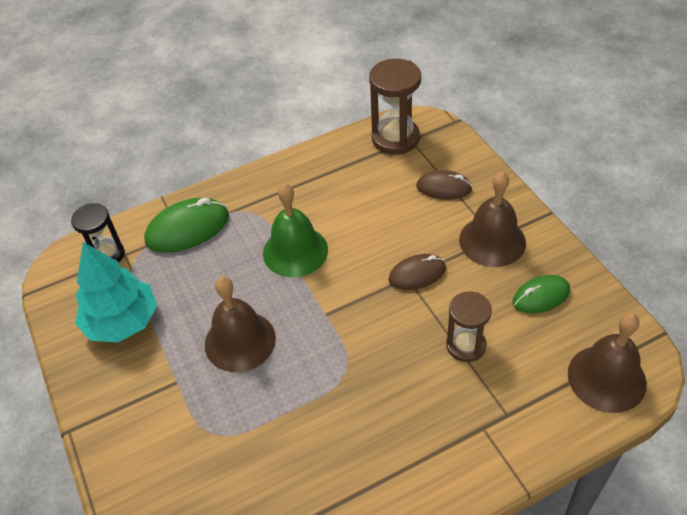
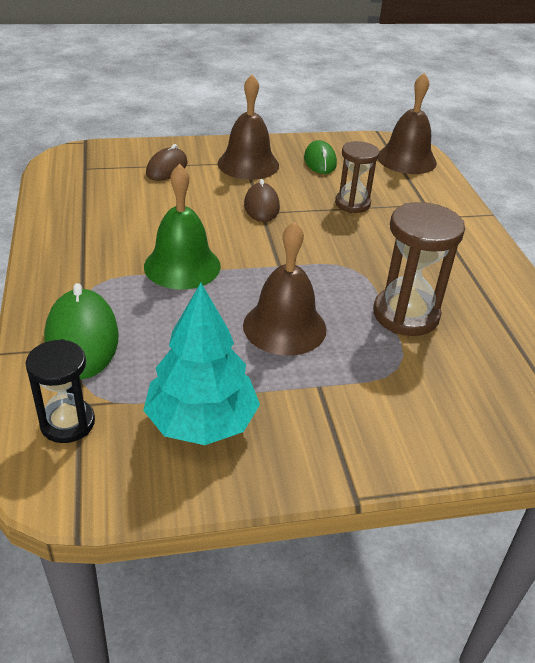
camera: 80 degrees left, 10 degrees down
(395, 138) = (75, 175): brown hourglass -> brown hourglass (406, 315)

